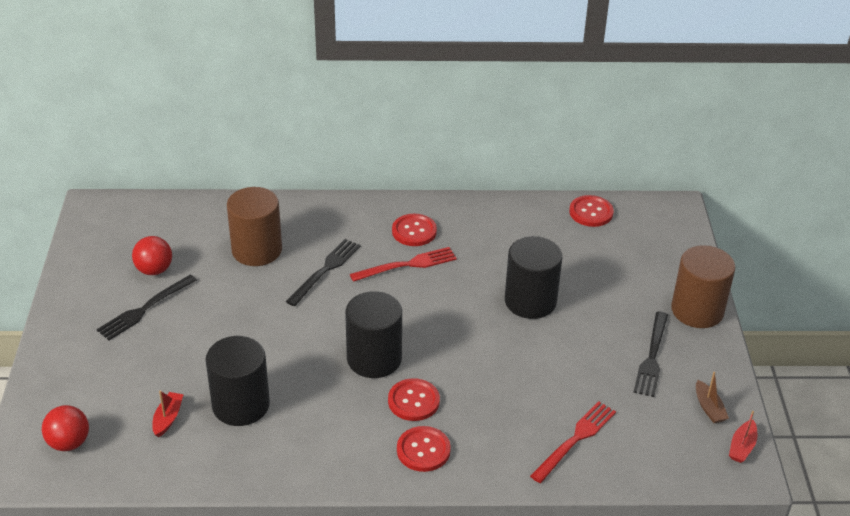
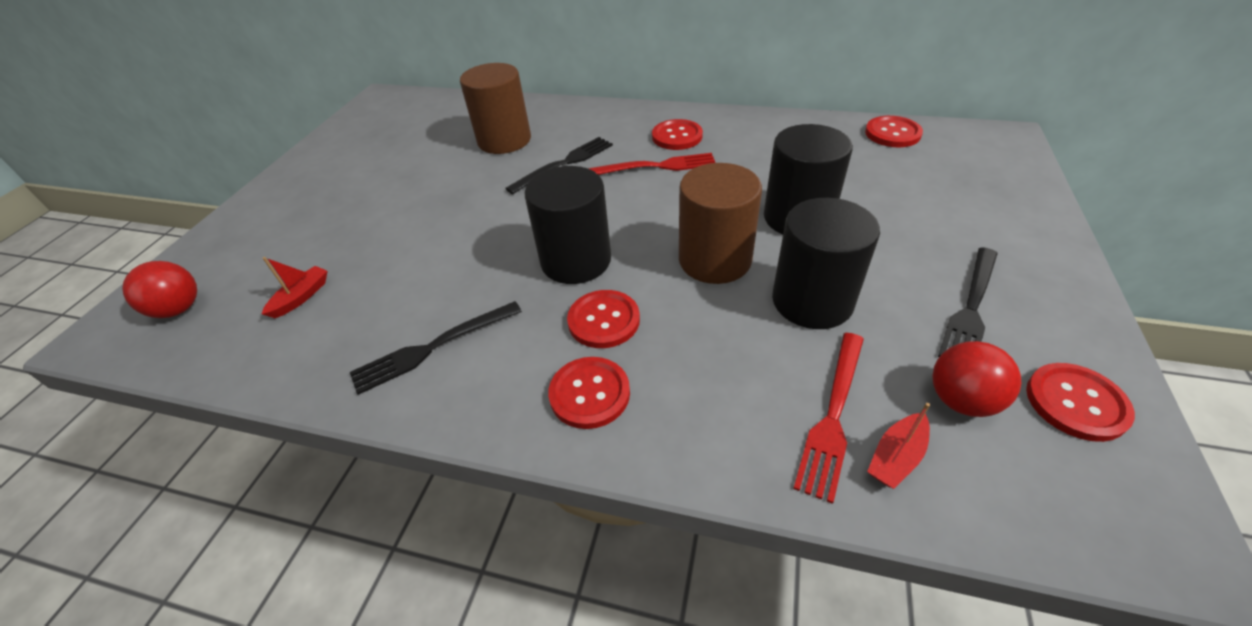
camera: 20 degrees right, 5 degrees up
(144, 310) = (360, 182): black fork -> black fork (431, 348)
(154, 270) = (396, 149): red ball -> red ball (961, 400)
(241, 405) = (391, 294): black cylinder -> black cylinder (812, 301)
(576, 439) = (832, 417): red fork -> red fork turned 150 degrees clockwise
(697, 310) = (1043, 253): brown cylinder -> brown cylinder (715, 260)
(709, 408) = (1076, 403): brown boat -> red button
(742, 447) = (1152, 489): red boat -> red boat (896, 457)

